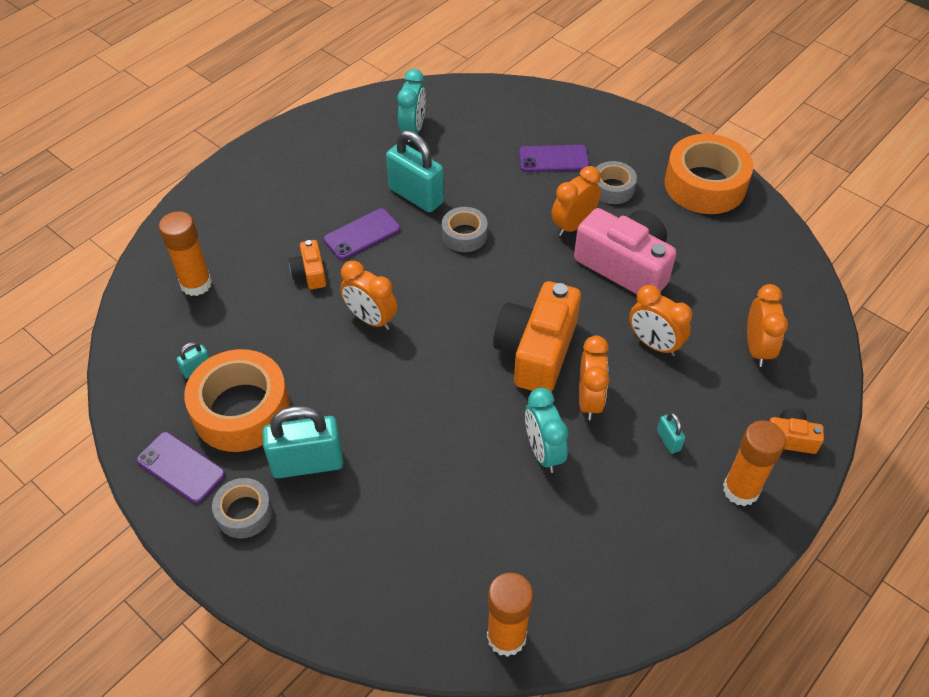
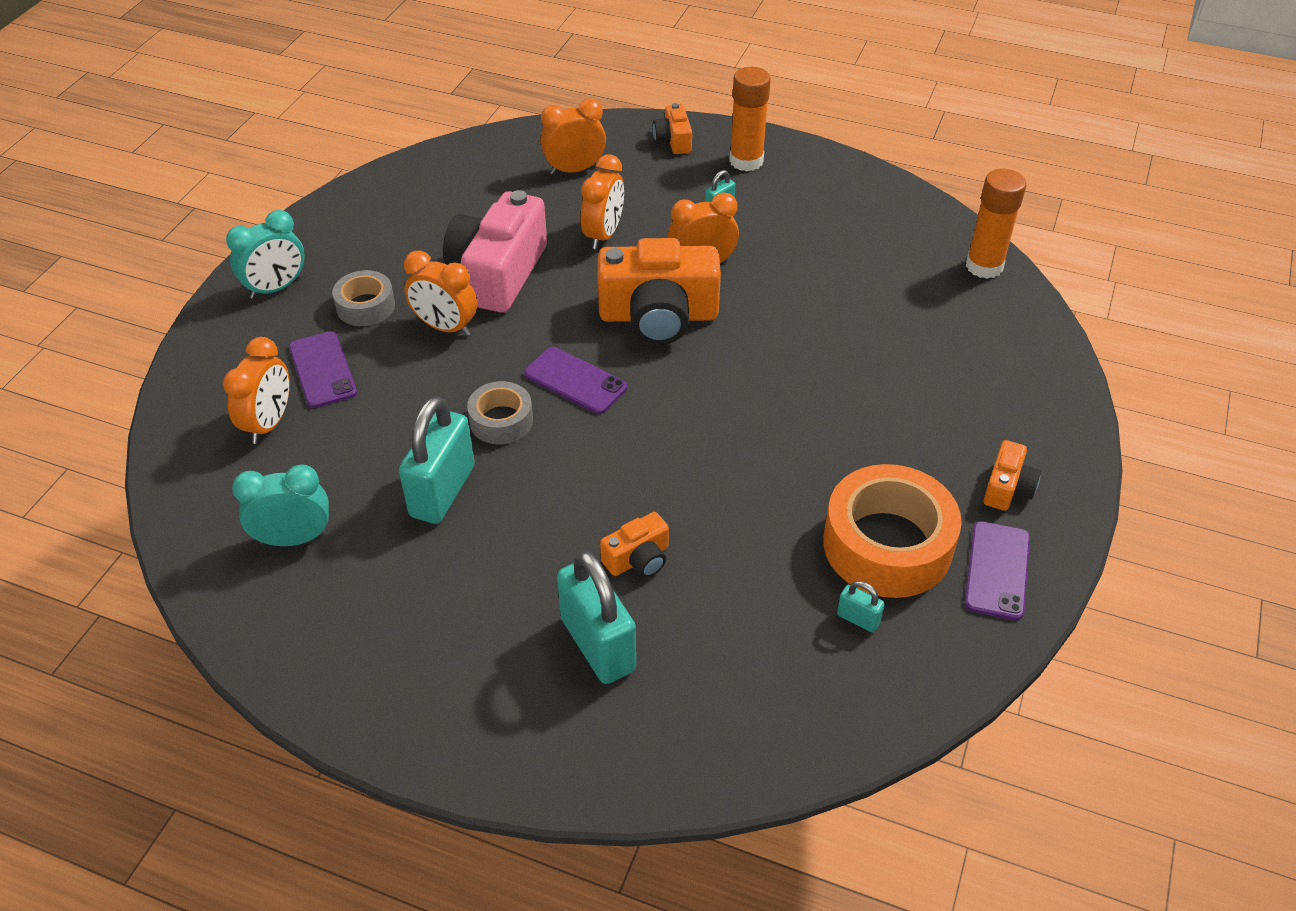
camera: 110 degrees left, 5 degrees down
(196, 284) = (720, 688): orange glue stick -> none
(244, 513) = (1007, 488): grey tape -> orange camera
(307, 463) = (914, 457): turquoise padlock -> turquoise padlock (598, 644)
(362, 234) = (541, 527): purple phone -> purple phone (575, 381)
(371, 319) = (684, 469): orange clock -> orange clock (269, 423)
(543, 452) = (783, 284): turquoise clock -> turquoise clock (276, 288)
(705, 185) = (335, 234): orange tape -> none

